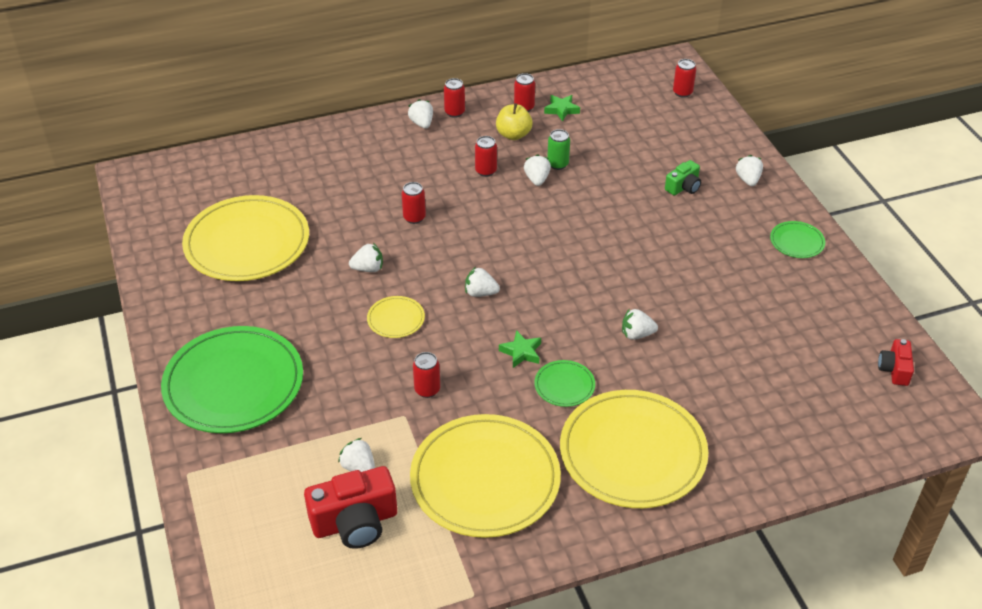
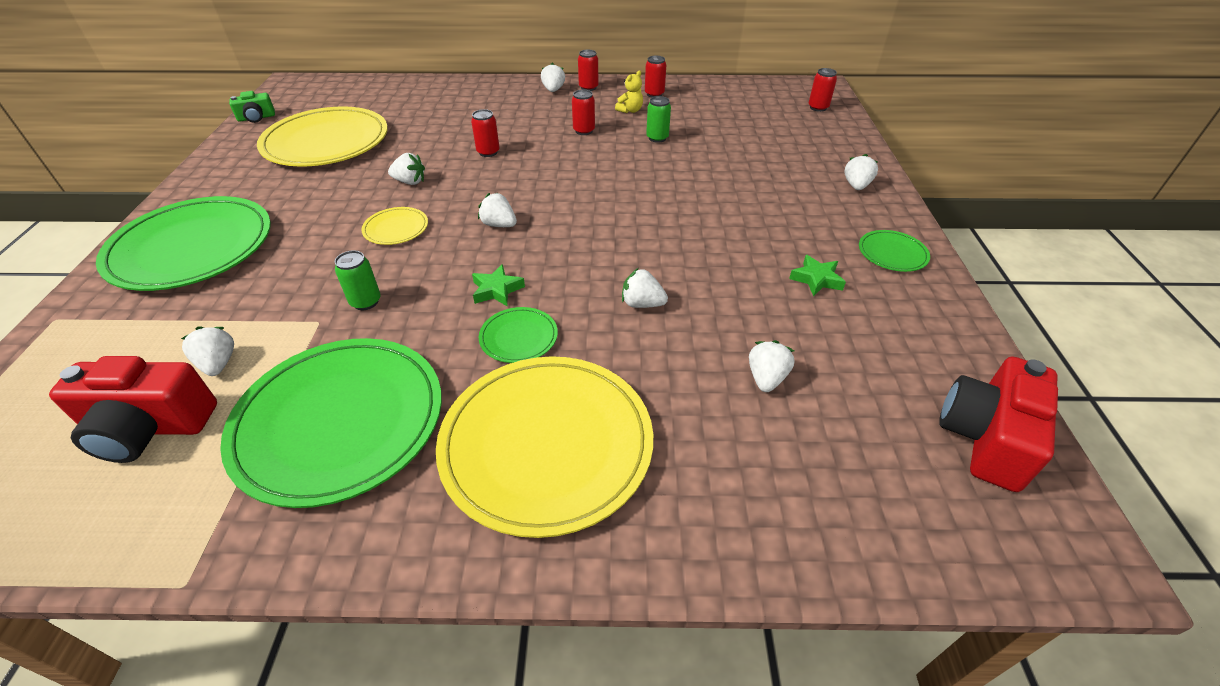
camera: 20 degrees right, 0 degrees up
(427, 390) = (365, 302): red can -> green can
(485, 479) = (340, 421): yellow plate -> green plate
(513, 135) = (630, 110): yellow apple -> yellow teddy bear
(537, 179) = (628, 145): white strawberry -> white strawberry (766, 378)
(561, 110) = (688, 101): green star -> green star (816, 279)
(683, 187) = (778, 178): green camera -> green camera (256, 118)
(894, 369) = (986, 437): red camera -> red camera, size x1.81

